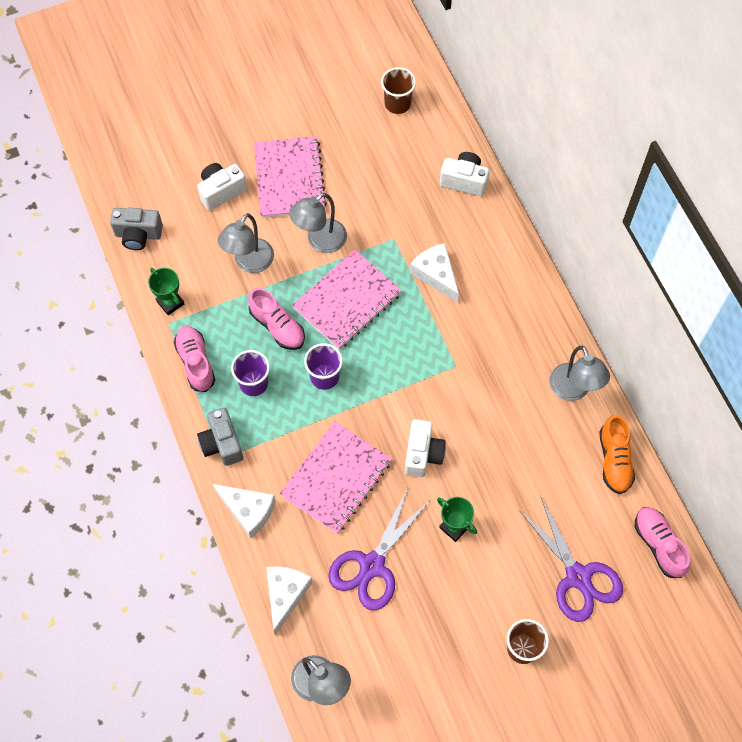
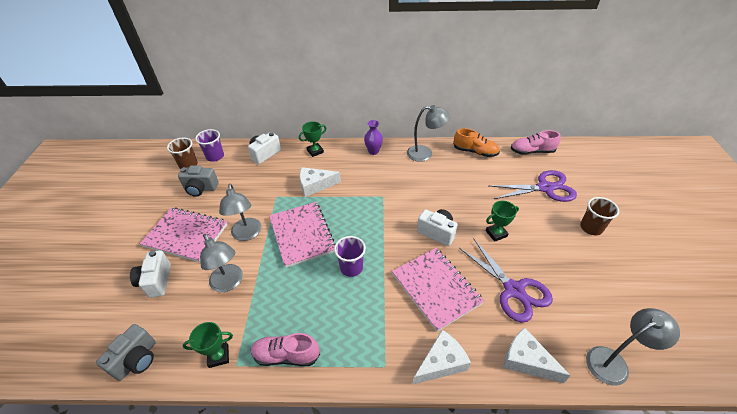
camera: 65 degrees left, 20 degrees down
(222, 443) = (371, 362): grey camera -> grey camera (200, 188)
(253, 383) = (330, 317): purple cup -> purple cup (215, 156)
(277, 326) = (293, 283): pink shoe -> none
(502, 241) = (315, 151): none -> green trophy
(542, 318) = (373, 151): none -> purple vase

